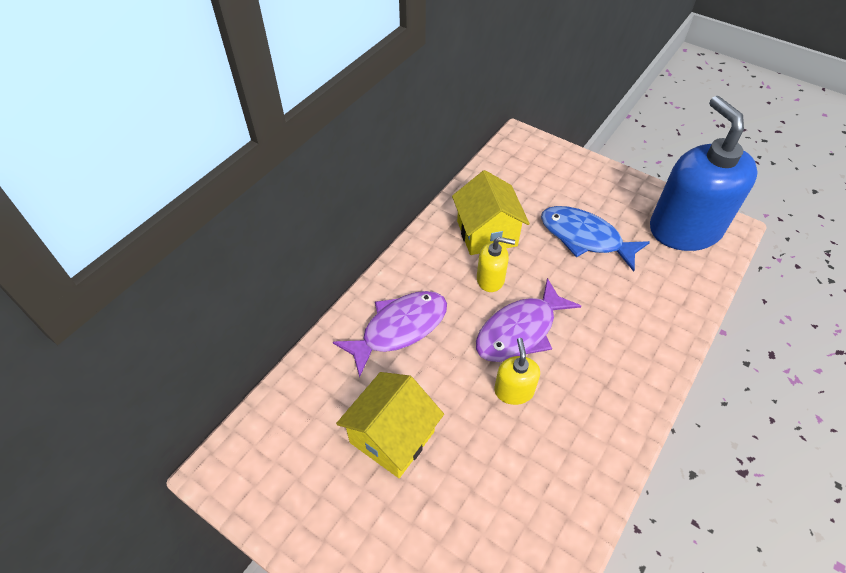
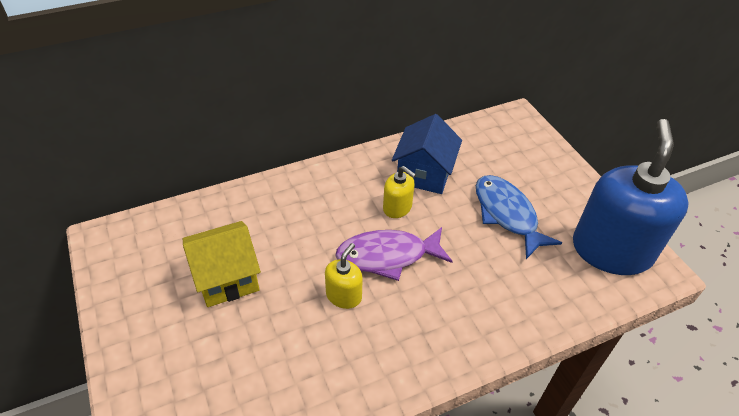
camera: 30 degrees right, 5 degrees down
(399, 329) = (296, 208): purple fish -> none
(487, 233) = (424, 173): yellow house -> blue house

